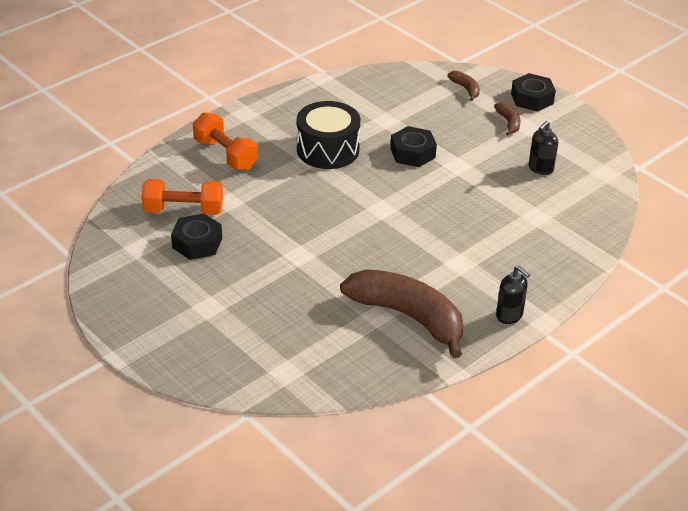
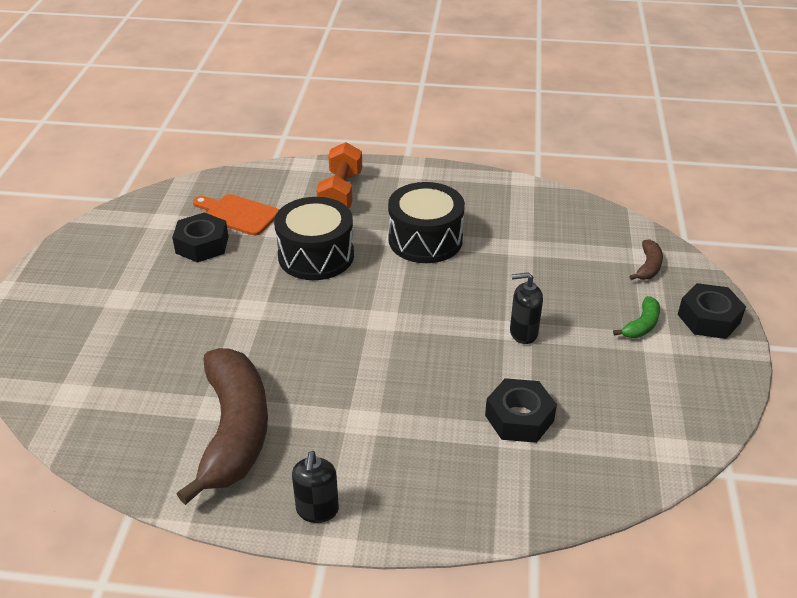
camera: 50 degrees right, 0 degrees up
(183, 210) = (238, 214): orange dumbbell -> orange cutting board
(281, 201) = (316, 256): none -> black drum
(412, 153) = (494, 290): black nut -> black nut (519, 418)
(508, 122) = (641, 325): brown banana -> green banana
(540, 168) = (600, 392): black soap dispenser -> black soap dispenser (523, 333)

